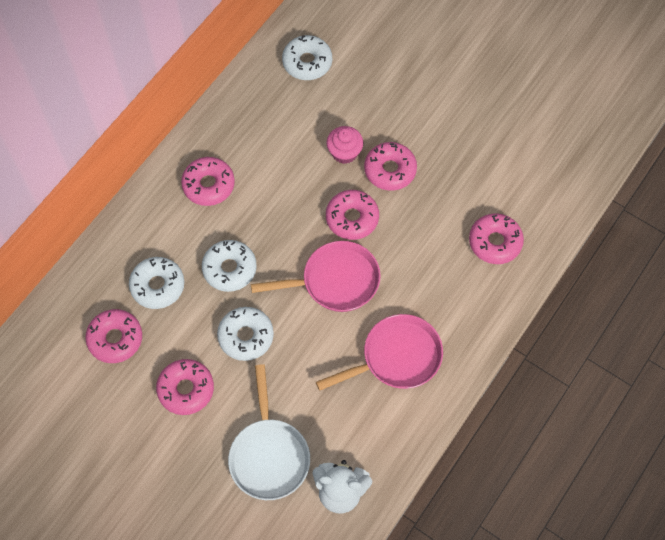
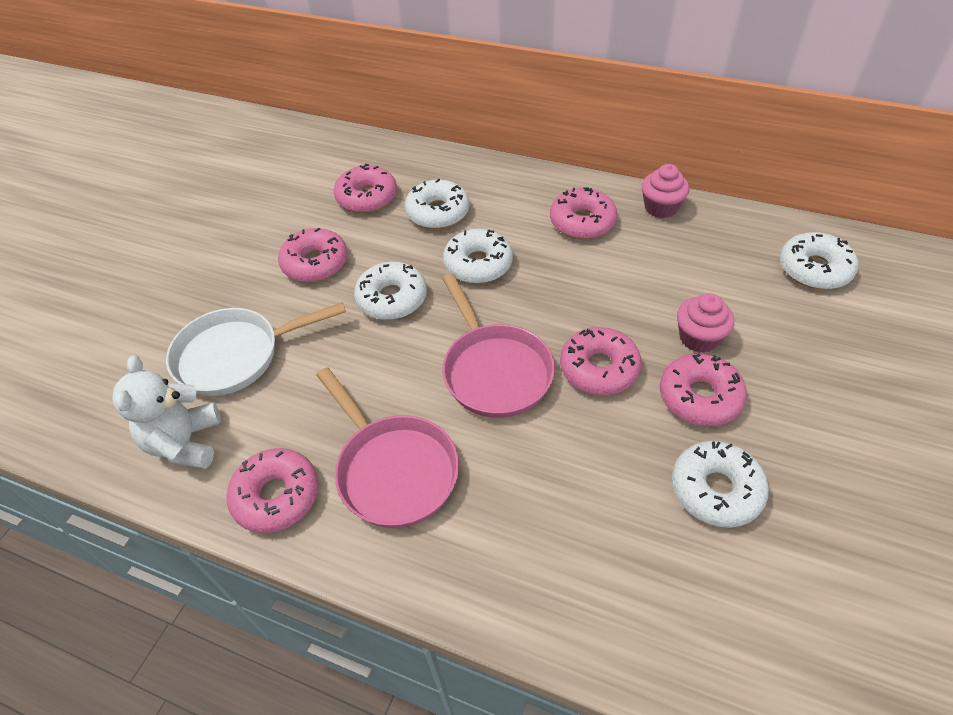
camera: 80 degrees right, 15 degrees down
(212, 128) = (661, 208): none -> pink cupcake
(453, 187) = (716, 490): none -> white donut
(495, 242) = (641, 578): pink donut -> pink donut (276, 496)

